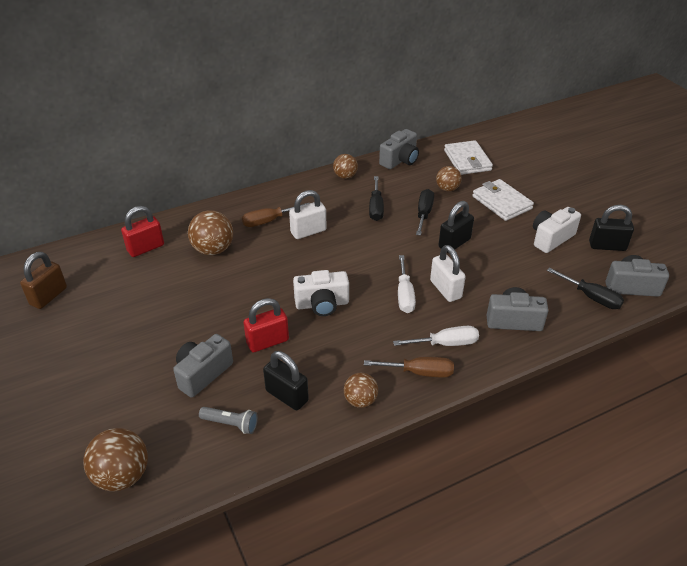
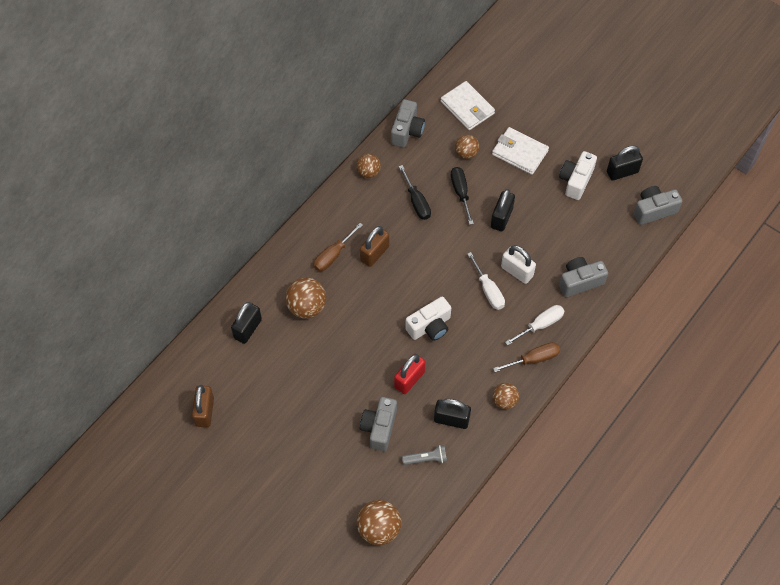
camera: 25 degrees left, 20 degrees up
(146, 248) = (248, 329): red padlock -> black padlock
(308, 231) = (374, 253): white padlock -> brown padlock
(591, 297) = (628, 234): black screwdriver -> none

